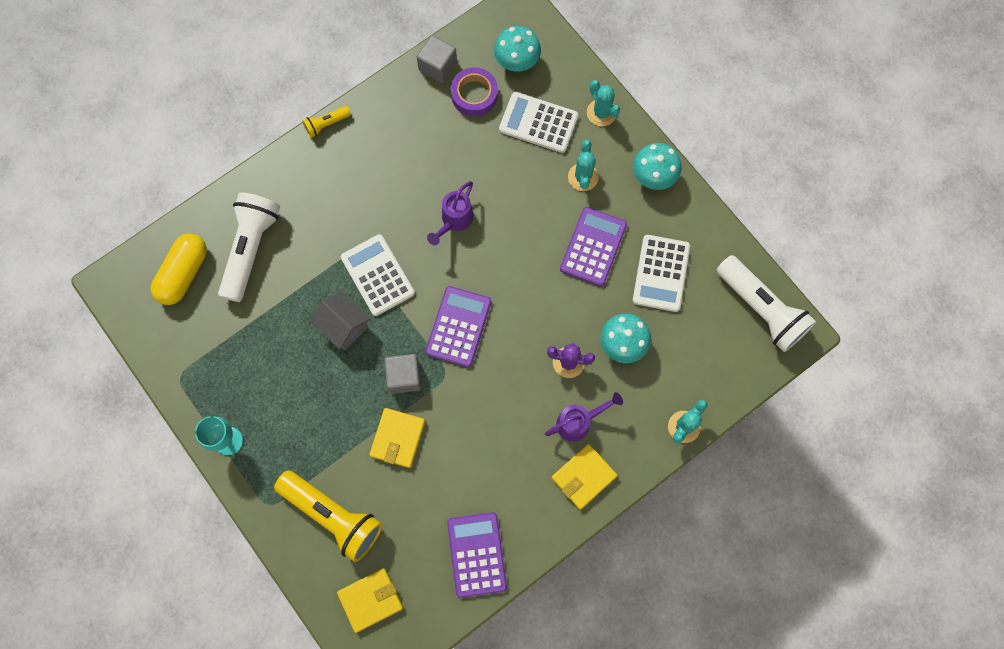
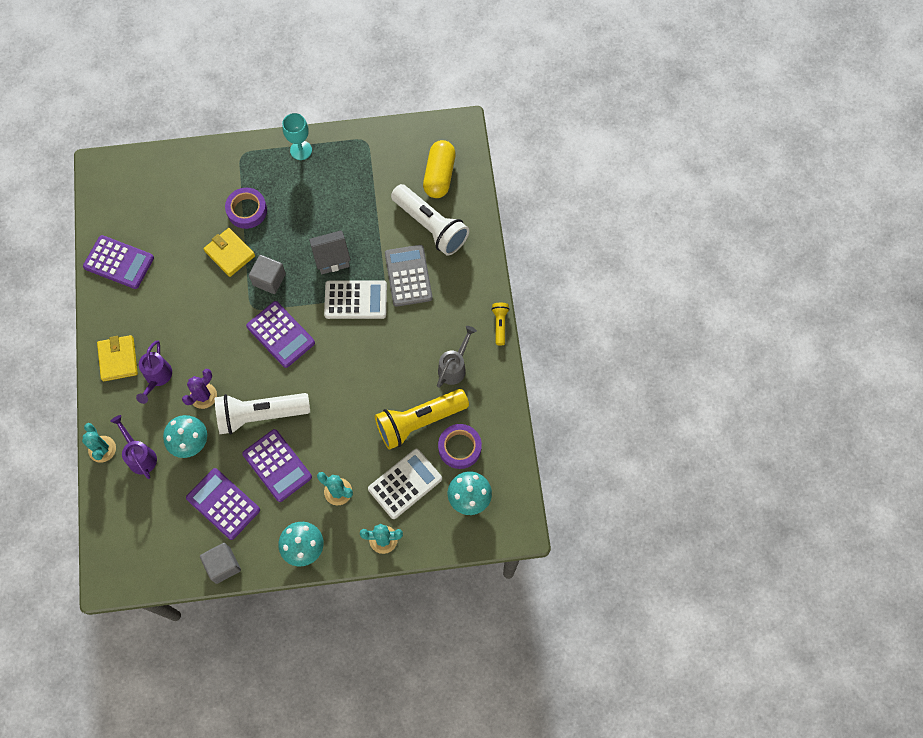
camera: 120 degrees right, 5 degrees down
(184, 274) = (439, 175): yellow capsule -> yellow capsule turned 45 degrees clockwise
(321, 239) = (408, 276): none -> grey calculator
(333, 516) = (207, 189): yellow flashlight -> yellow flashlight (419, 422)
(336, 453) = (247, 210): none -> purple tape
(370, 600) = (138, 185): yellow wallet -> none
(395, 142) = (454, 367): none -> grey watering can
(438, 66) = (501, 433): grey cube -> grey cube (223, 565)
(454, 221) = (363, 375): purple watering can -> purple watering can (140, 455)
(660, 273) = (223, 504): white calculator -> purple calculator
(761, 309) = (144, 563): white flashlight -> white flashlight (260, 415)

